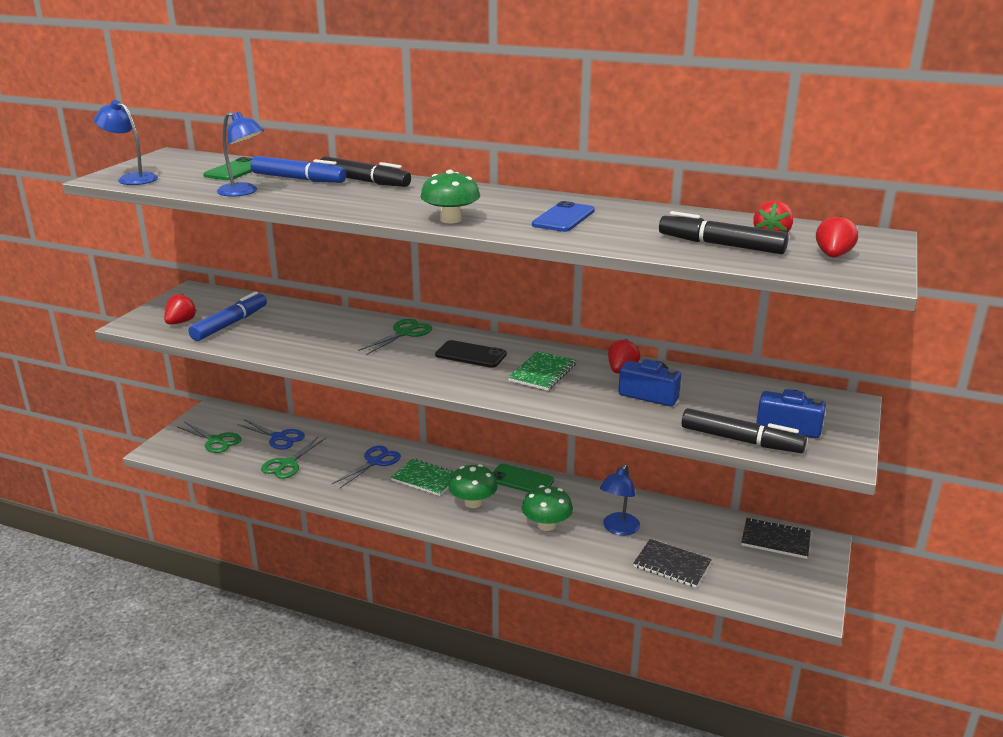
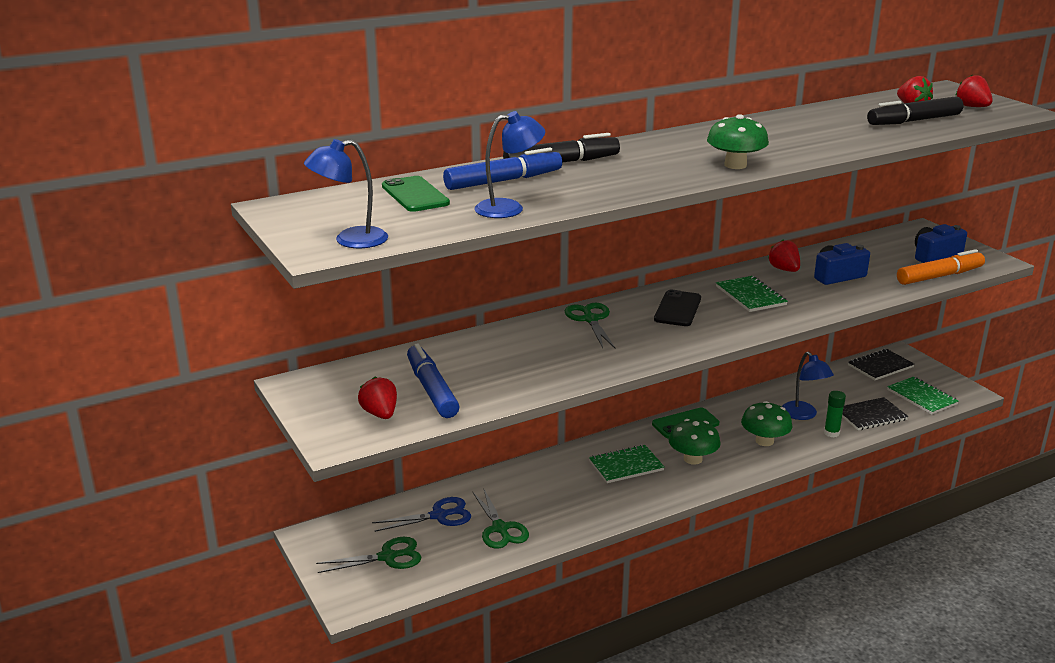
camera: 50 degrees left, 0 degrees up
(374, 462) = (563, 480): blue scissors -> none
(471, 355) = (677, 309): black phone -> black phone turned 45 degrees counterclockwise
(563, 218) = (786, 137): blue phone -> none
(609, 554) = (831, 433): none -> green glue stick
(741, 440) = (939, 276): black marker -> orange marker
(754, 583) = (922, 397): none -> green notebook

